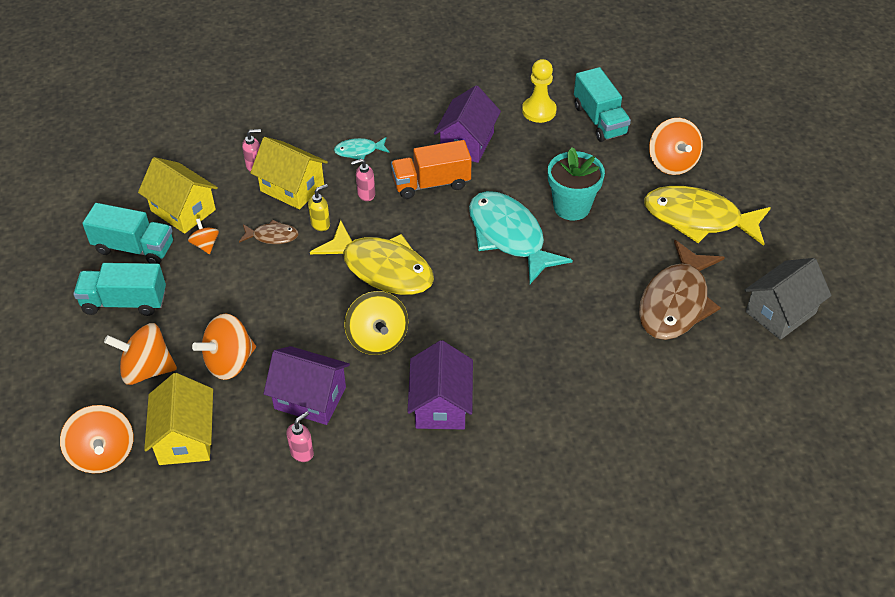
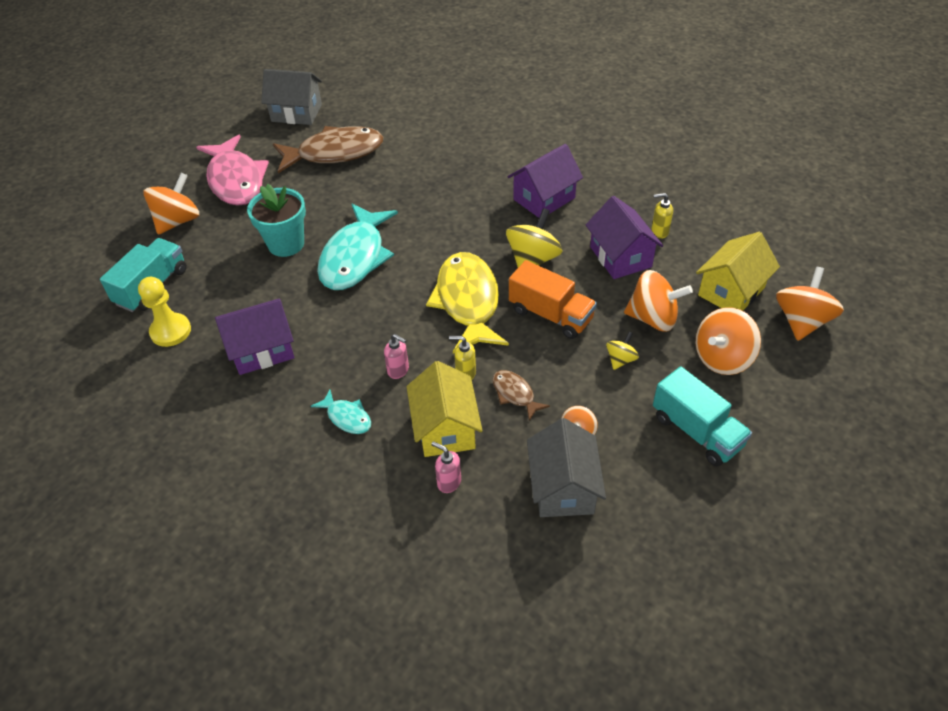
camera: 130 degrees left, 0 degrees up
(134, 248) = (644, 482): turquoise truck -> none
(147, 369) = (722, 358): orange spinning top -> orange spinning top turned 90 degrees clockwise
(183, 210) = (563, 487): yellow house -> grey house
(223, 311) = (620, 359): none -> yellow spinning top
(302, 452) = (659, 232): pink soap dispenser -> yellow soap dispenser
(431, 183) = (340, 338): orange truck -> orange truck (551, 315)
(698, 219) = (235, 180): yellow fish -> pink fish

